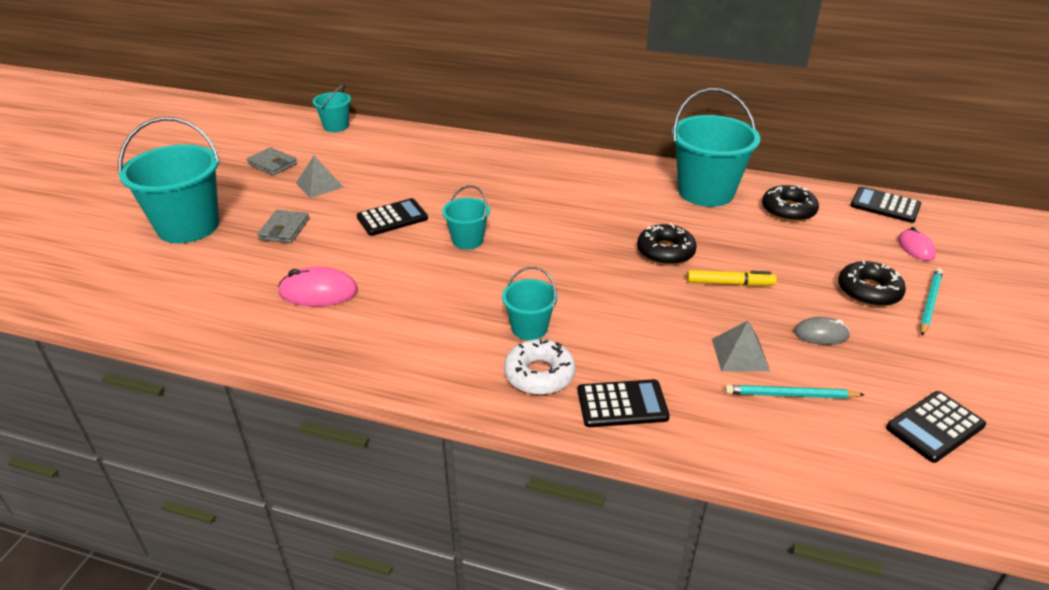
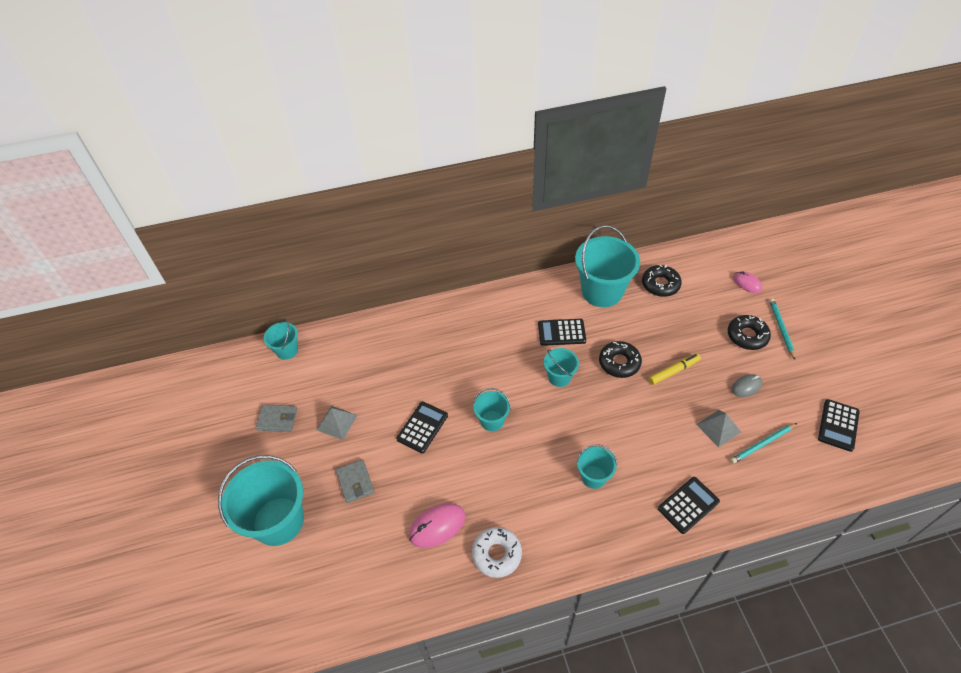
camera: 30 degrees left, 15 degrees up
(539, 374) = (628, 511): white donut -> white donut (496, 554)
(580, 237) = (559, 377): none -> turquoise bucket
(885, 206) = (709, 252): black calculator -> black calculator (561, 332)

